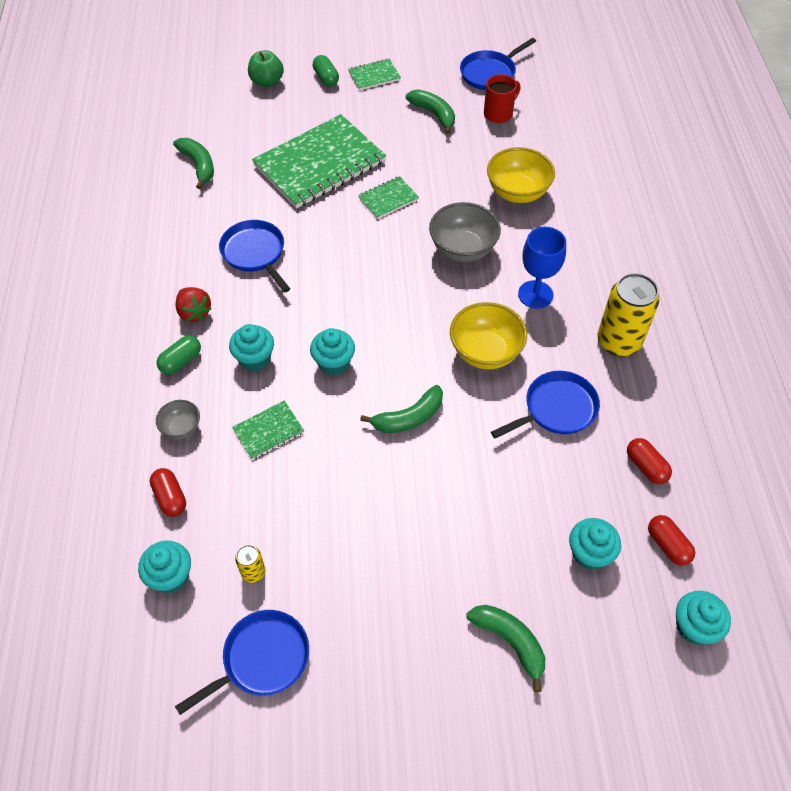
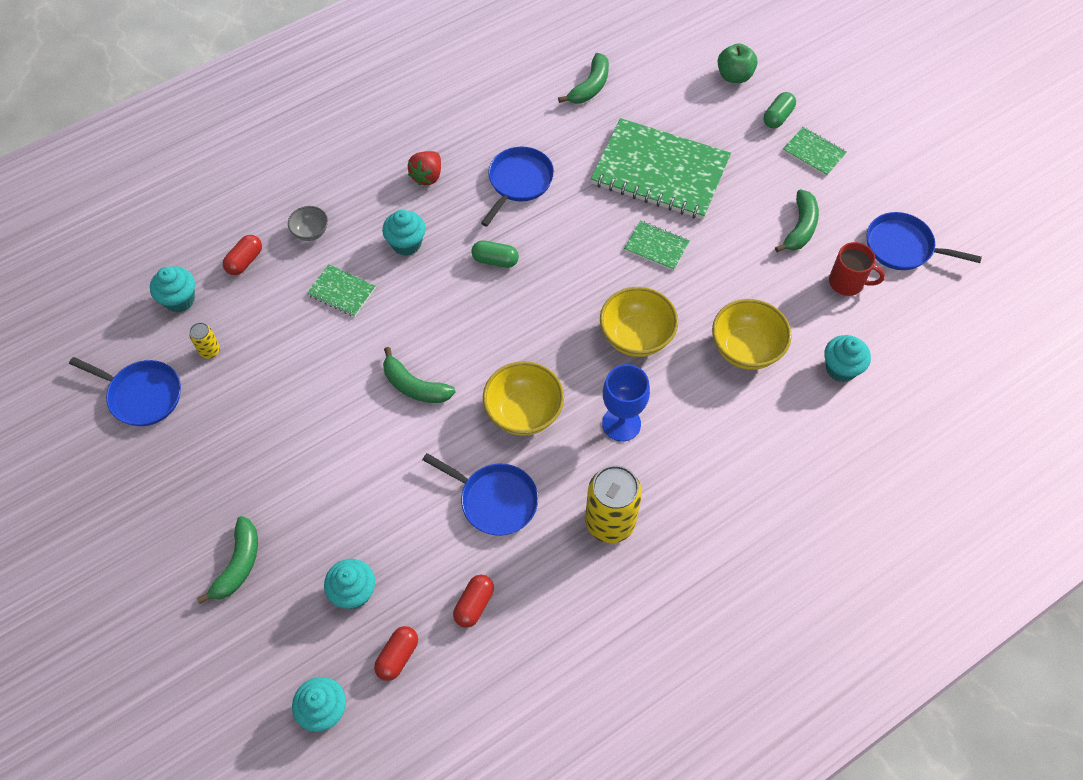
camera: 60 degrees right, 5 degrees up
(181, 361) = (373, 195): green capsule -> green capsule (495, 260)
(334, 363) = (437, 302): turquoise cupcake -> turquoise cupcake (841, 368)
(462, 249) = (636, 337): grey bowl -> yellow bowl

